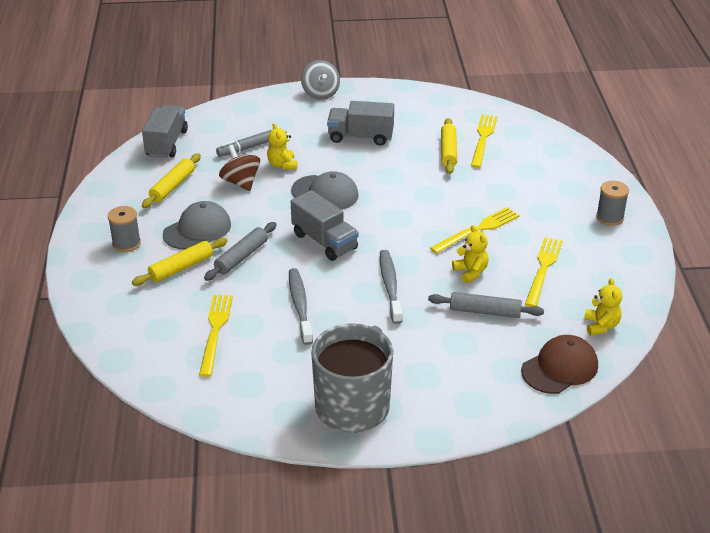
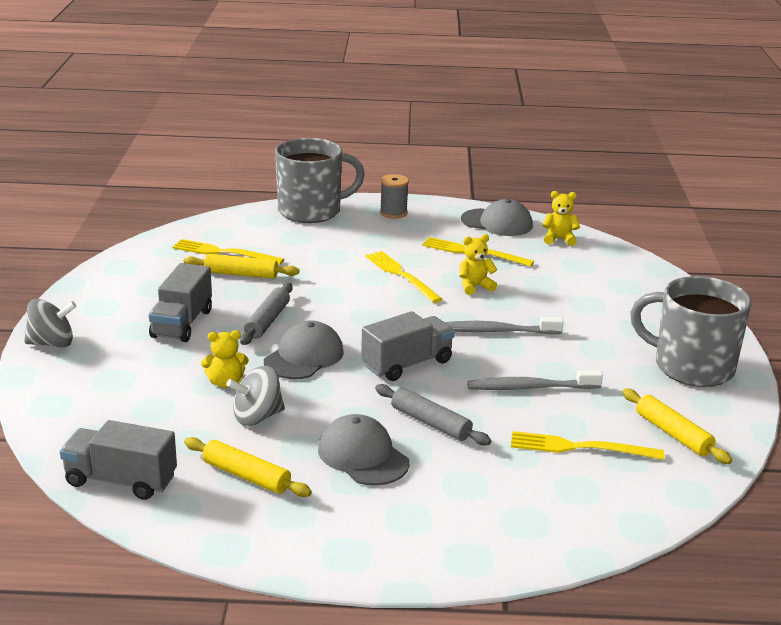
camera: 85 degrees left, 10 degrees down
(126, 243) = (385, 520): grey spool -> none
(181, 268) = (449, 471): yellow rolling pin -> yellow rolling pin (673, 434)
(241, 182) = (257, 417): brown spinning top -> grey spinning top
(246, 148) = (170, 409): grey marker -> none
(485, 312) = (539, 287): grey rolling pin -> grey rolling pin (267, 321)
(560, 368) = (619, 264): brown cap -> none
(588, 172) = (311, 211): none -> grey mug
(621, 283) = (497, 223): none -> grey cap

